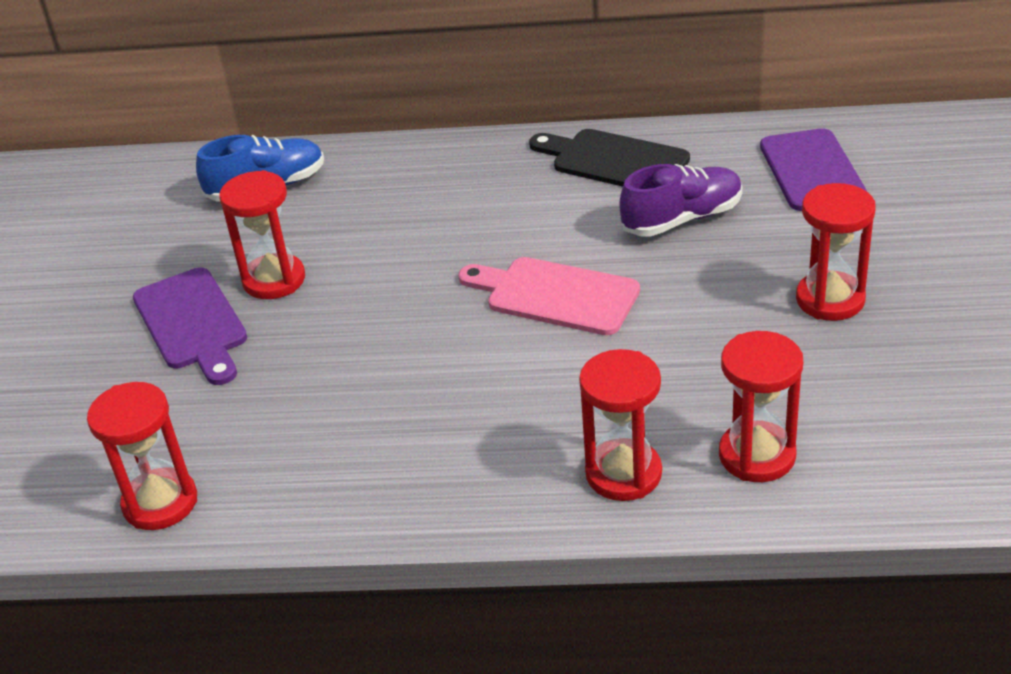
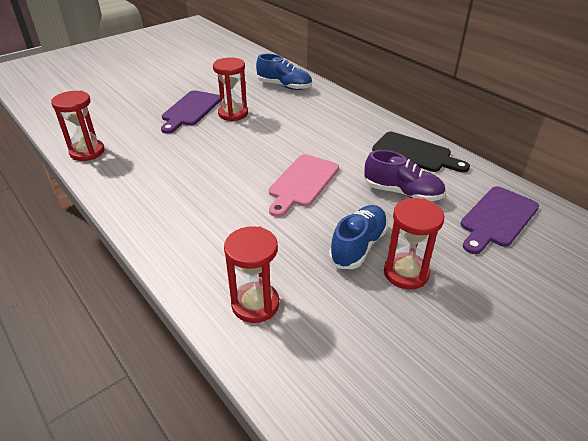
camera: 45 degrees right, 0 degrees up
(555, 295) = (302, 183): pink cutting board -> pink cutting board turned 135 degrees counterclockwise
(614, 161) = (415, 153): black cutting board -> black cutting board turned 135 degrees clockwise
(623, 473) = (201, 263): red hourglass -> none
(743, 312) = (358, 246): none -> blue shoe

